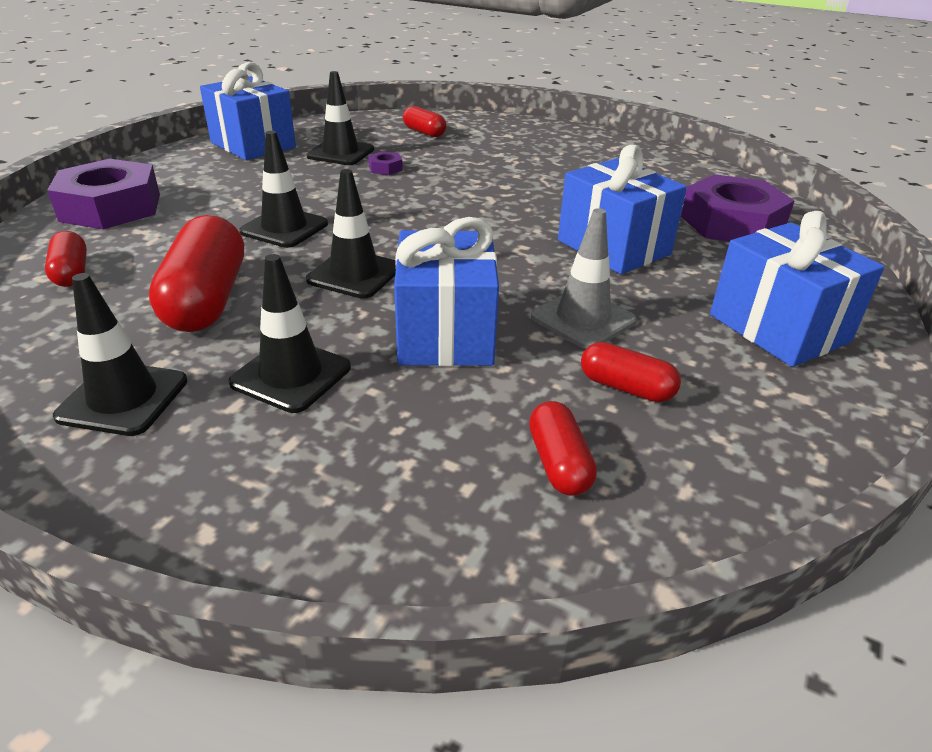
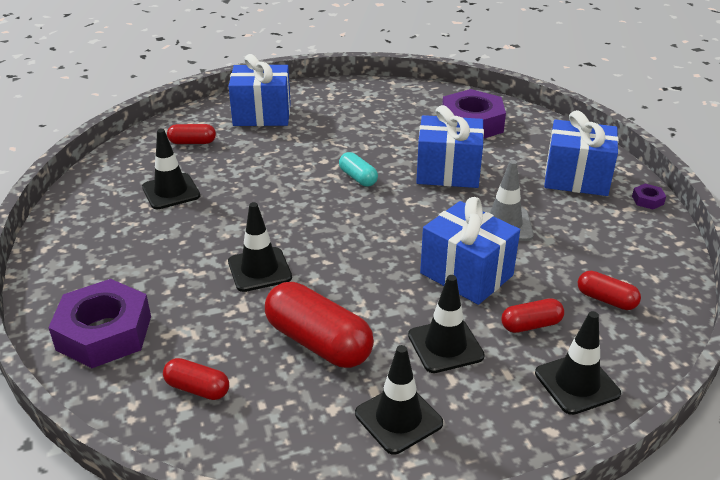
camera: 45 degrees left, 0 degrees up
(253, 145) = (88, 220): blue gift -> blue gift (262, 115)
(354, 274) = (361, 272): black traffic cone -> black traffic cone (577, 383)
(385, 168) = (227, 187): purple nut -> purple nut (647, 200)
(508, 210) = (358, 178): none -> turquoise capsule
(626, 388) = (573, 248): red capsule -> red capsule (531, 325)

